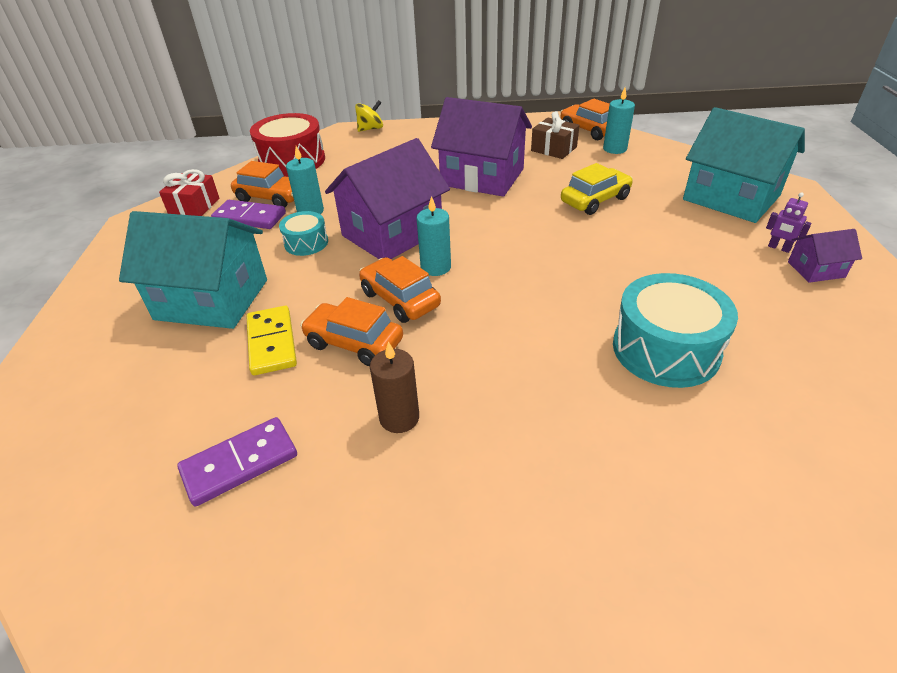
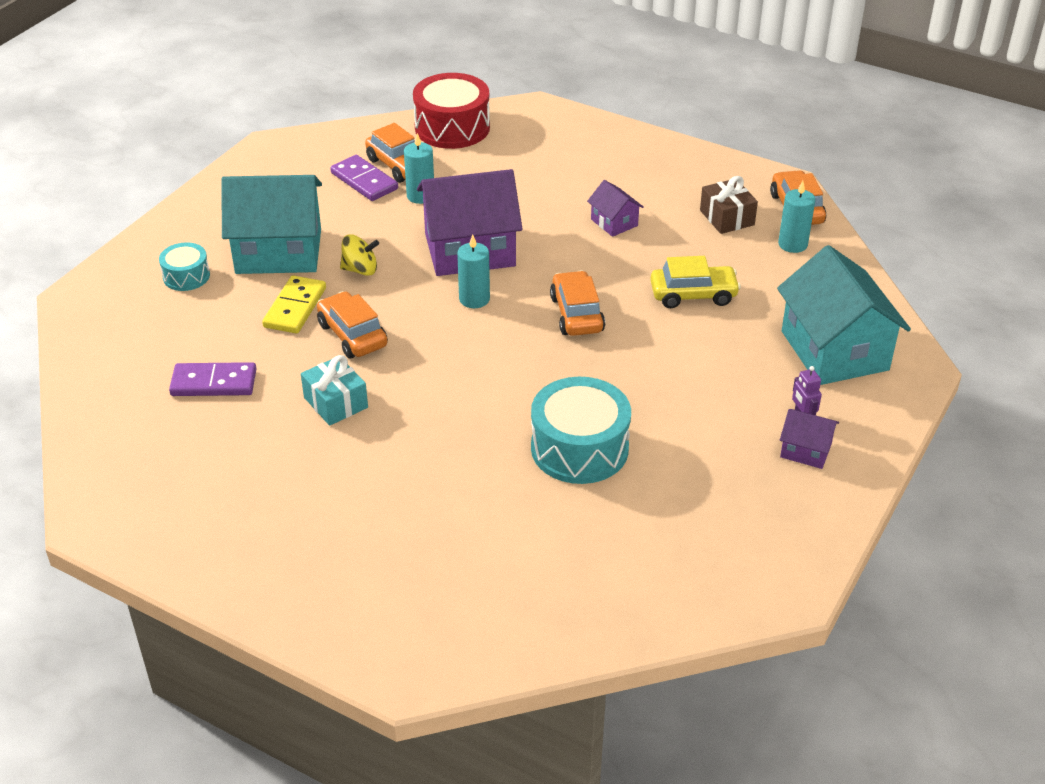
camera: 30 degrees right, 0 degrees up
(194, 206) = (327, 149): red gift -> none
(212, 299) = (279, 251): turquoise house -> turquoise house turned 45 degrees counterclockwise
(306, 243) = (390, 228): turquoise drum -> turquoise drum (186, 276)
(370, 129) = (565, 114): yellow spinning top -> yellow spinning top (360, 270)
(399, 418) = (335, 402): brown candle -> turquoise gift
(400, 299) = (418, 315): orange car -> orange car (576, 314)
(482, 177) = (614, 222): purple house -> purple house, size x0.46

